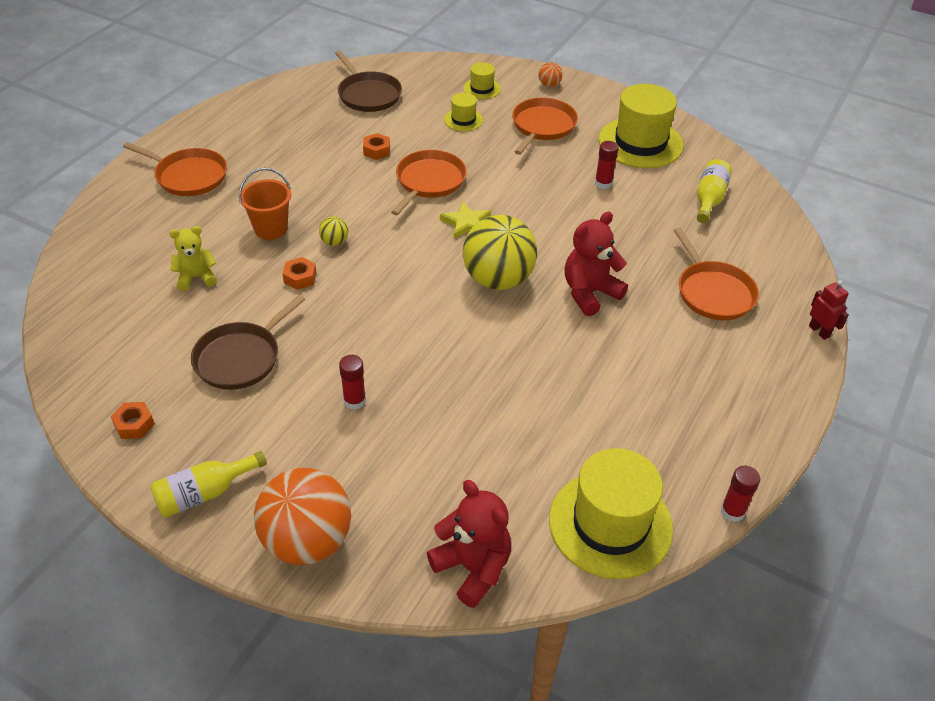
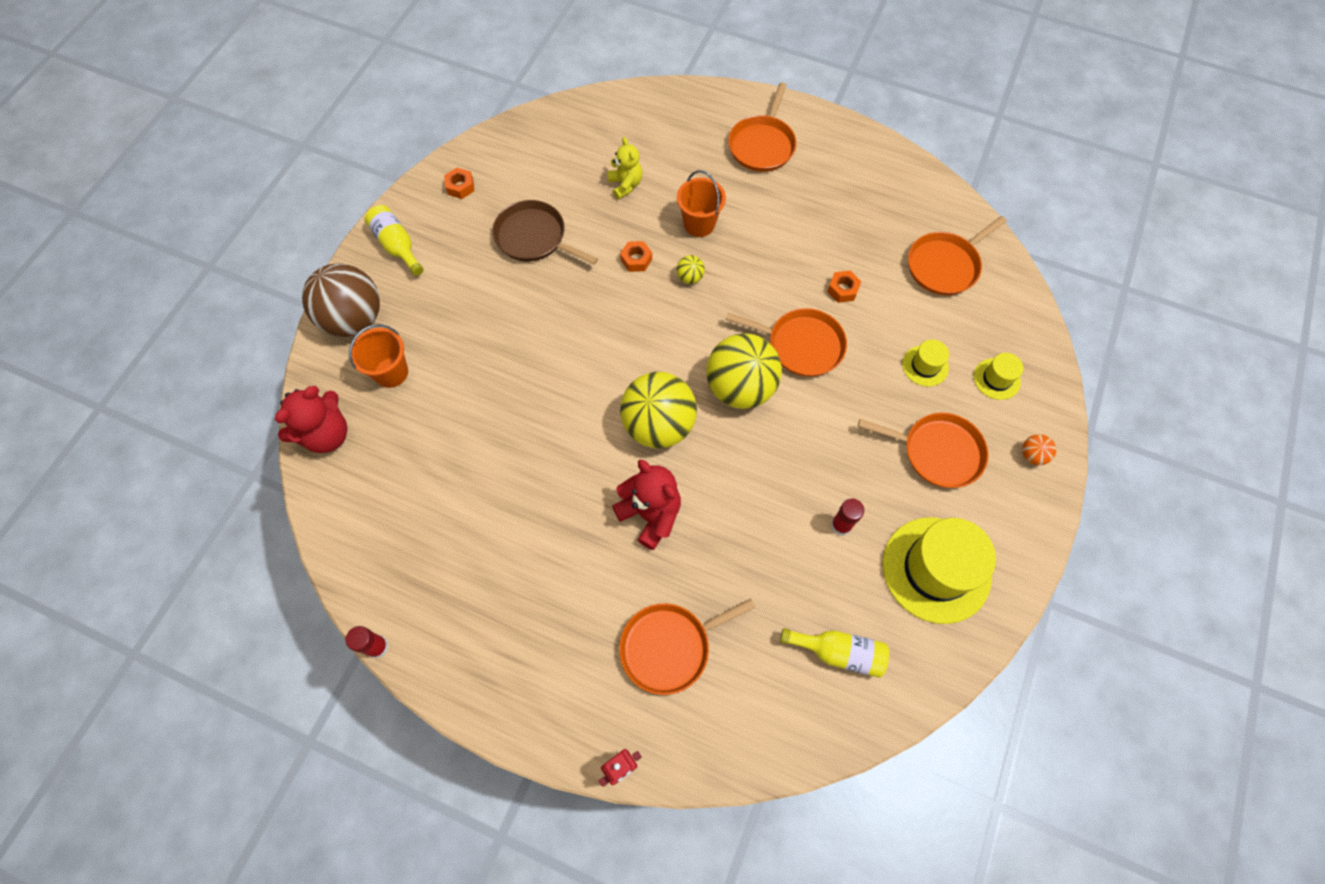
camera: 85 degrees right, 20 degrees up
(307, 541) = (354, 319): orange ball -> brown ball
(354, 401) = (492, 327): red glue stick -> none
(368, 94) = (945, 265): brown pan -> orange pan
(396, 500) = (391, 372): none -> orange bucket
(466, 223) = (740, 388): yellow star -> yellow ball
(610, 524) = (365, 538): yellow hat -> none

